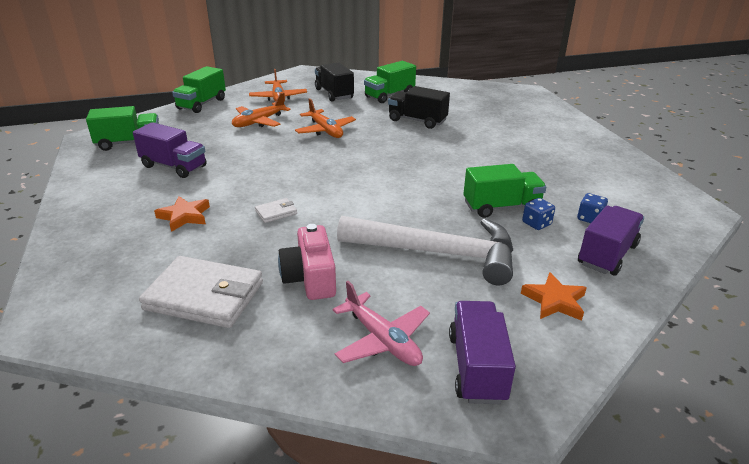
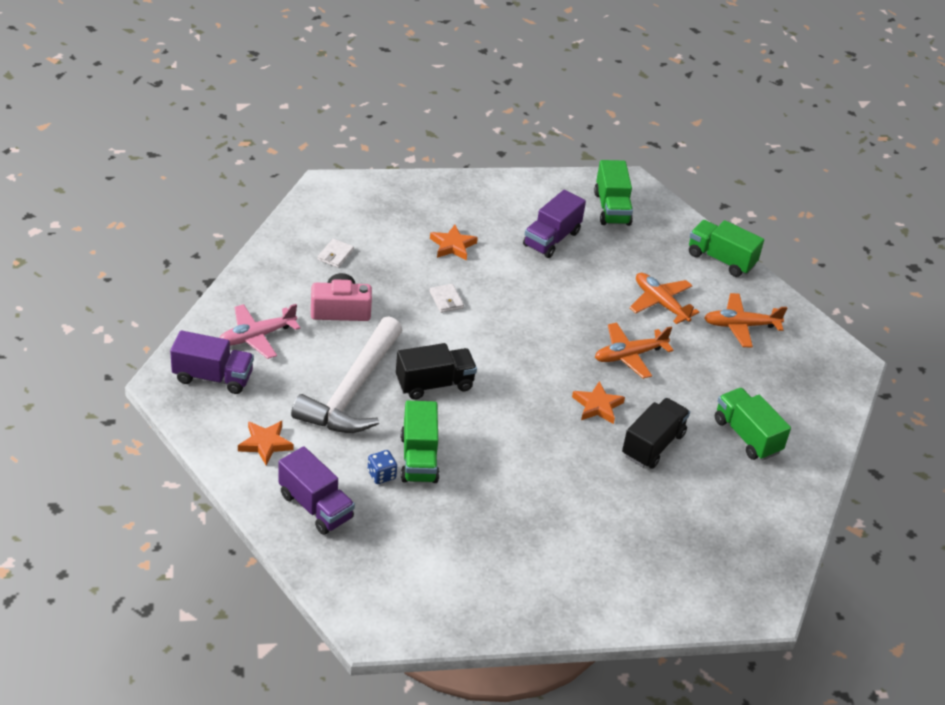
camera: 95 degrees right, 10 degrees up
(204, 296) = (335, 255): white wallet -> white wallet, size x0.45
(334, 94) = (755, 380): black truck -> black truck (434, 384)
(388, 139) = (597, 406): none -> orange star
(589, 218) = (380, 521): blue dice -> none

